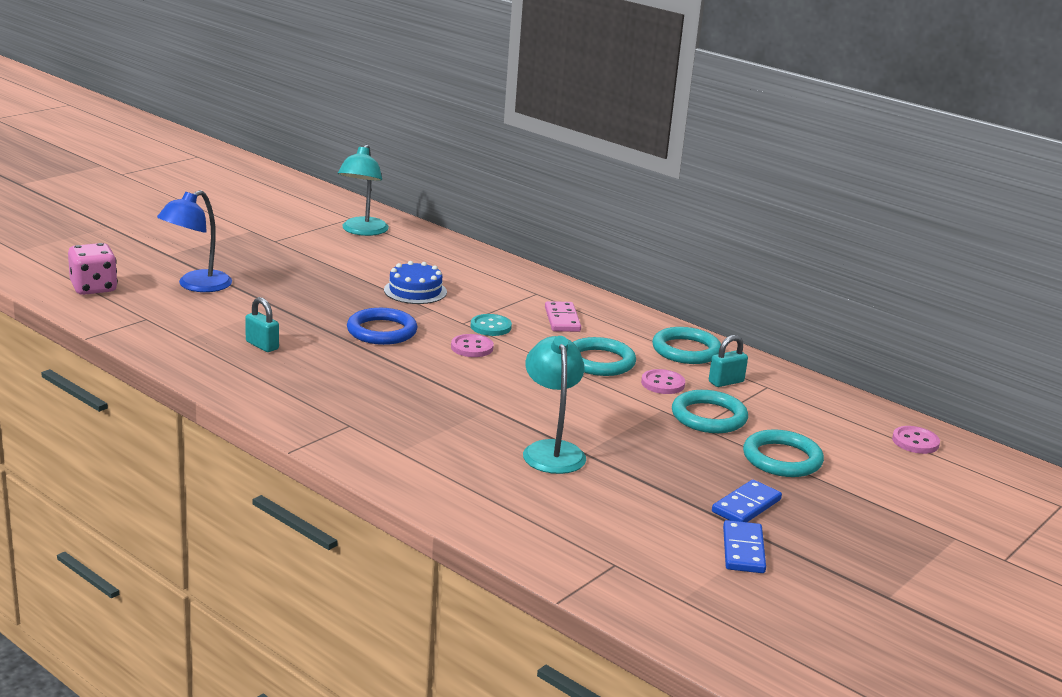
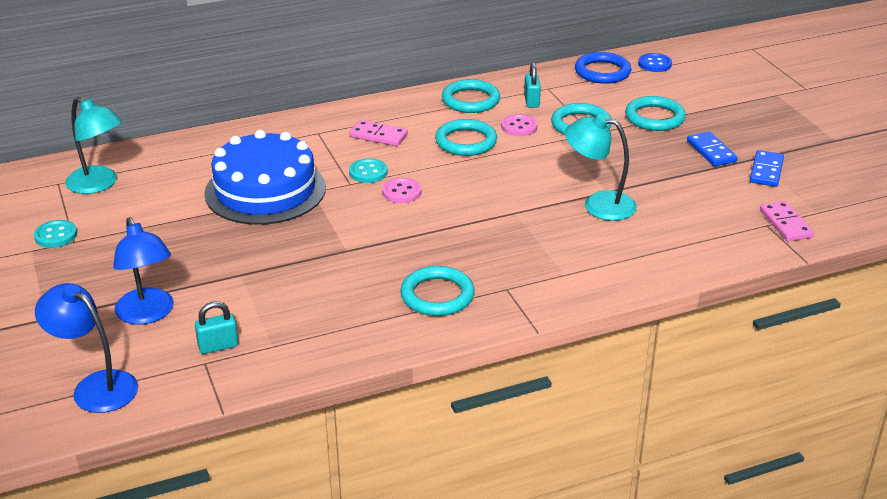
camera: 60 degrees left, 10 degrees up
(93, 288) = (95, 386): pink dice -> blue lamp
(262, 345) = (320, 302): turquoise padlock -> turquoise padlock (218, 346)
(277, 233) = (56, 235): none -> turquoise button
(311, 393) = (437, 295): none -> turquoise ring
(382, 331) = (337, 229): blue ring -> blue ring (602, 72)
(415, 291) = (265, 190): blue cake -> blue cake, size x1.91
(630, 577) = (785, 224): none -> pink domino
(743, 550) = (766, 171): blue domino -> blue domino turned 75 degrees clockwise
(915, 442) = (654, 64): pink button -> blue button

